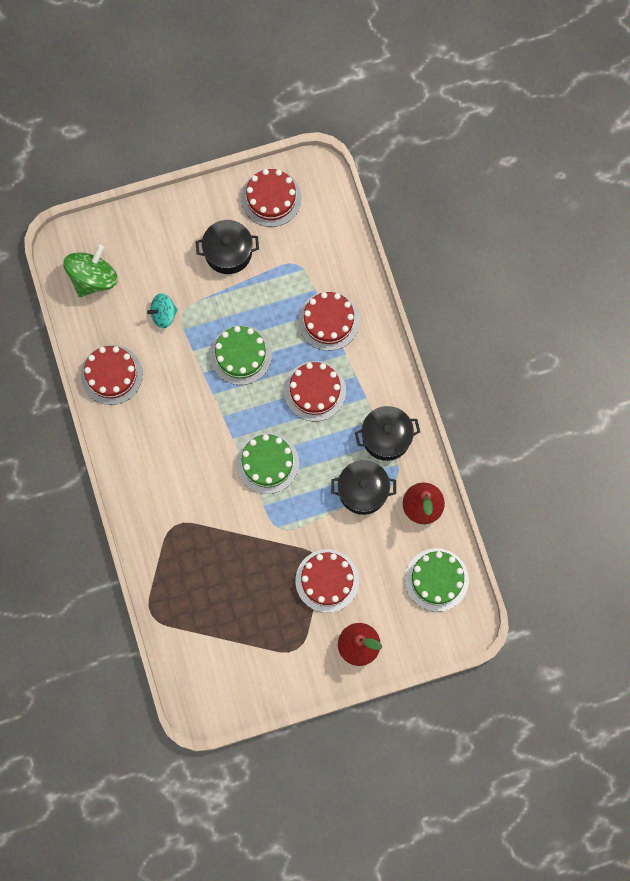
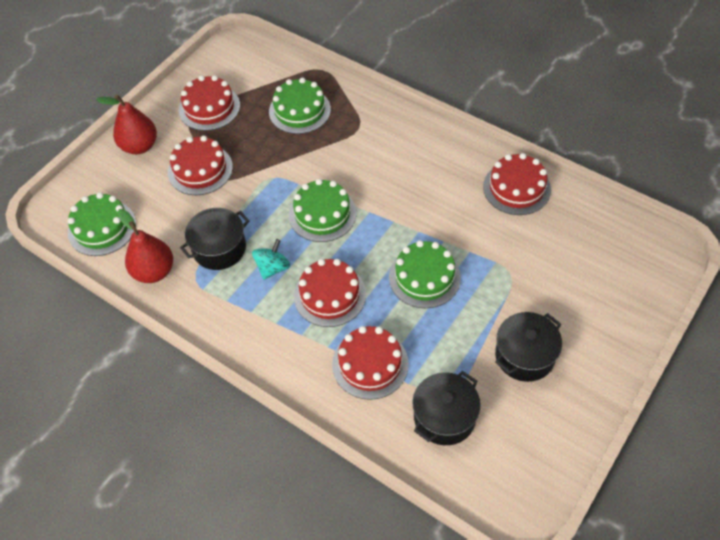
camera: 145 degrees right, 20 degrees down
(93, 278) = (615, 245): green spinning top -> none
(163, 315) = (524, 261): turquoise spinning top -> turquoise spinning top (273, 268)
(205, 582) = (299, 110): none -> green cake
(271, 198) = (537, 441): red cake -> red cake (209, 107)
(386, 437) = (230, 303): black pot -> black pot (444, 417)

